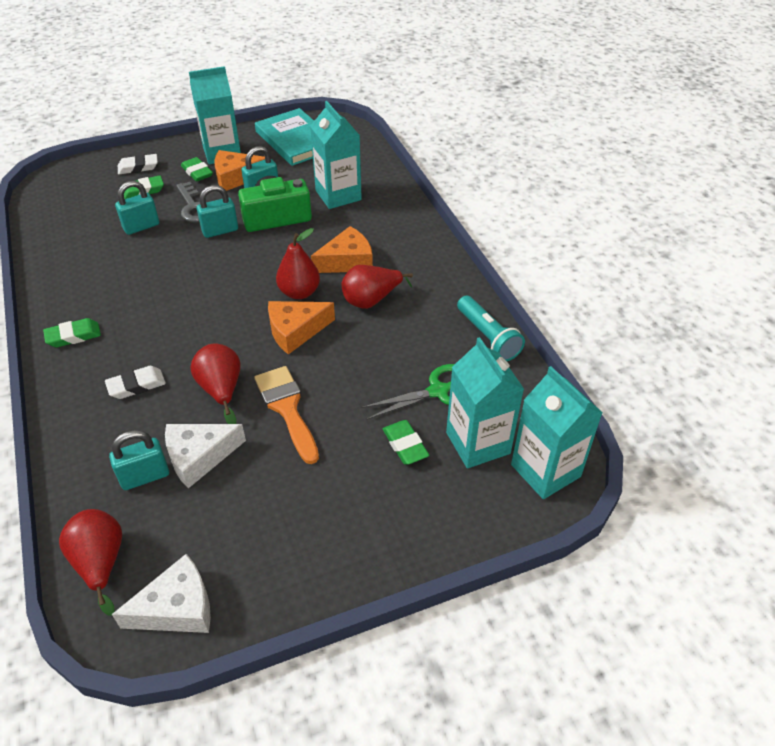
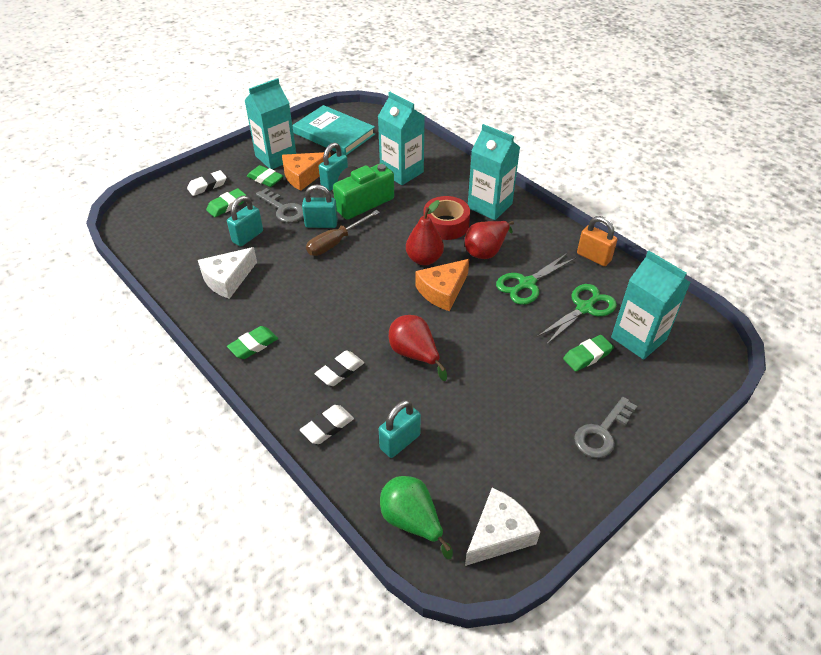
camera: 20 degrees left, 0 degrees up
(86, 439) = (327, 427): none -> white eraser
(100, 562) = (412, 521): red pear -> green pear
(199, 457) = (434, 412): white cheese -> white cheese (228, 279)
(220, 231) = (321, 224): turquoise padlock -> turquoise padlock turned 45 degrees clockwise
(222, 253) = (336, 242): none -> brown screwdriver
(287, 408) = (478, 354): orange brush -> none
(347, 261) = (446, 224): orange cheese -> red tape
(363, 536) = (602, 433): none -> grey key
(391, 347) = (526, 284): none -> green scissors
(405, 445) = (587, 356): green eraser -> green eraser turned 75 degrees counterclockwise
(488, 337) = (593, 257): turquoise flashlight -> orange padlock
(545, 470) = (698, 344): turquoise carton -> turquoise carton (489, 206)

